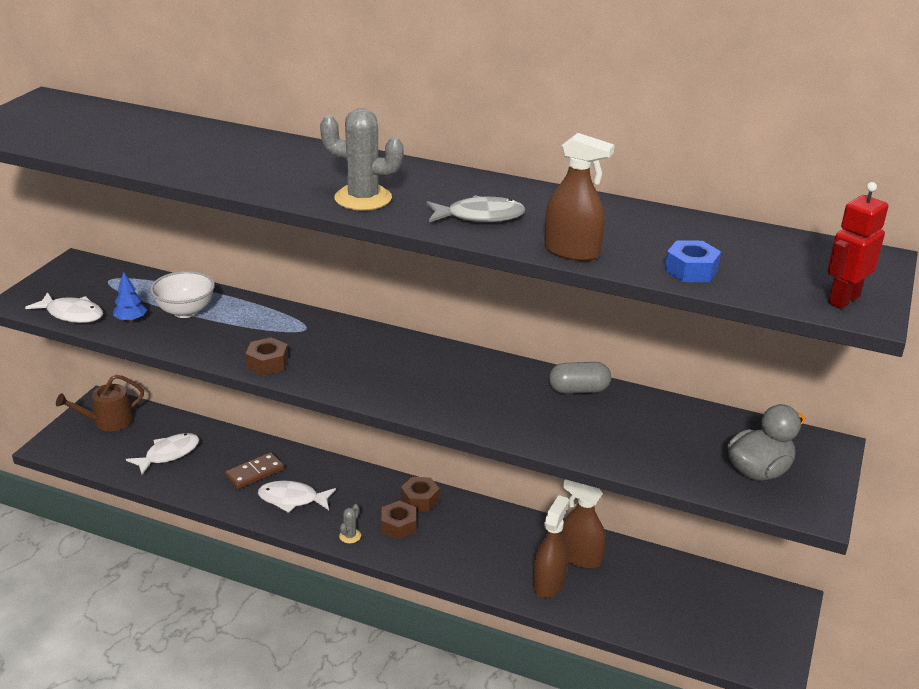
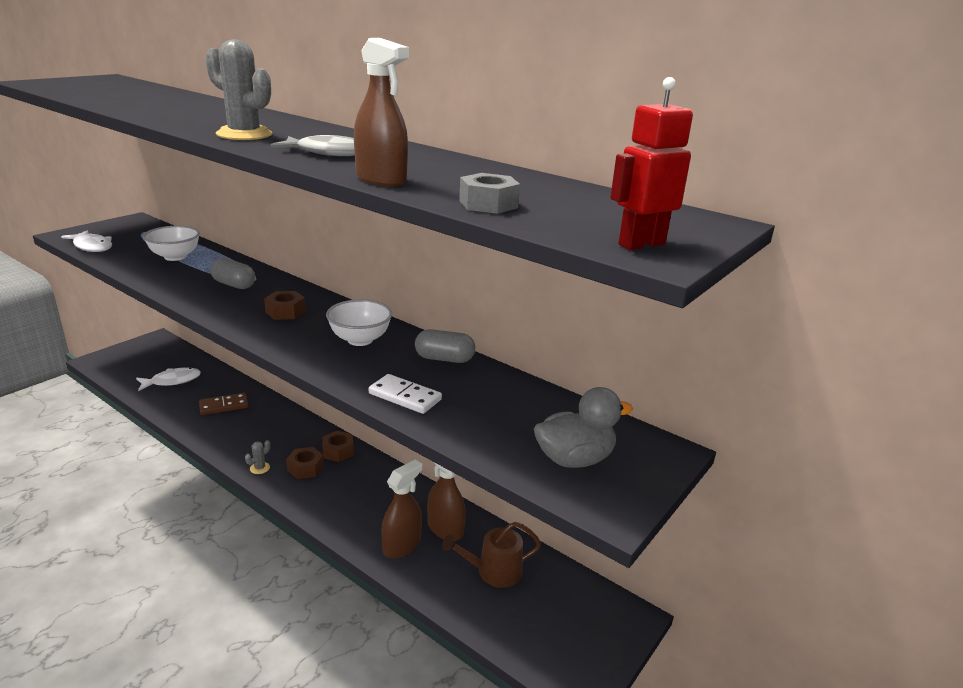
camera: 15 degrees right, 5 degrees down
(108, 421) = (149, 352): brown watering can -> brown watering can (494, 571)
(131, 320) = (129, 256): blue tree -> none
(267, 363) = (197, 297): brown nut -> brown nut (285, 312)
(290, 338) = (234, 285): none -> grey capsule
(292, 499) = (236, 431): white fish -> none
(481, 384) = (360, 340): none -> white bowl
(574, 439) = (405, 396): none -> white domino
(691, 270) = (488, 204): blue nut -> grey nut

